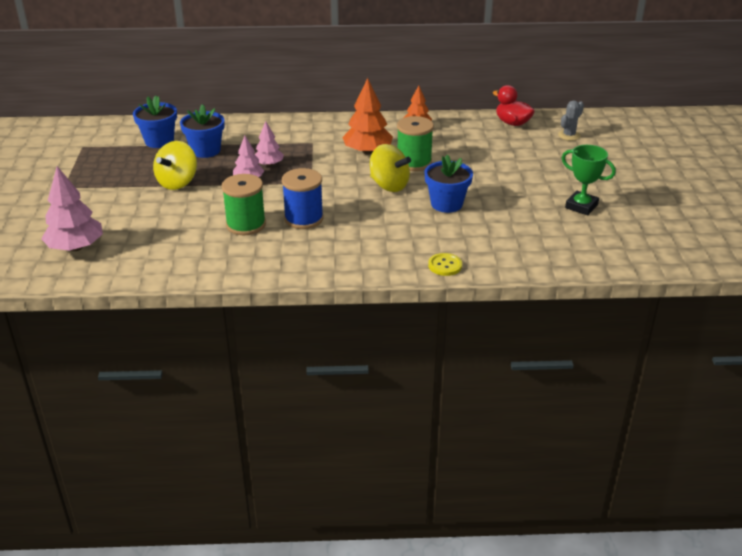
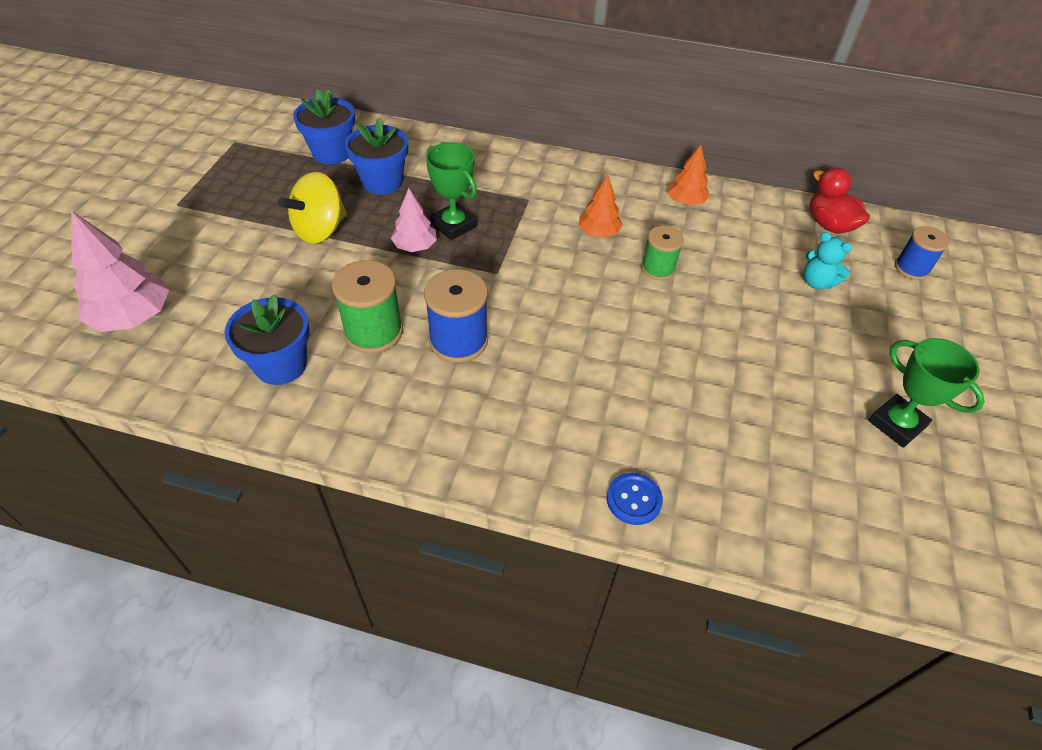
camera: 15 degrees right, 15 degrees up
(269, 164) = (453, 225): pink tree -> green trophy
(367, 152) = (598, 233): orange tree -> orange tree, size x0.60
(389, 185) = (606, 305): yellow spinning top -> none
(414, 162) = (658, 268): green spool -> green spool, size x0.64
(445, 265) = (633, 499): yellow button -> blue button
(446, 204) = (680, 364): blue flower pot -> blue flower pot (281, 365)
(514, 152) = (817, 282): none -> turquoise teddy bear
(569, 135) = (911, 268): grey cactus -> blue spool

